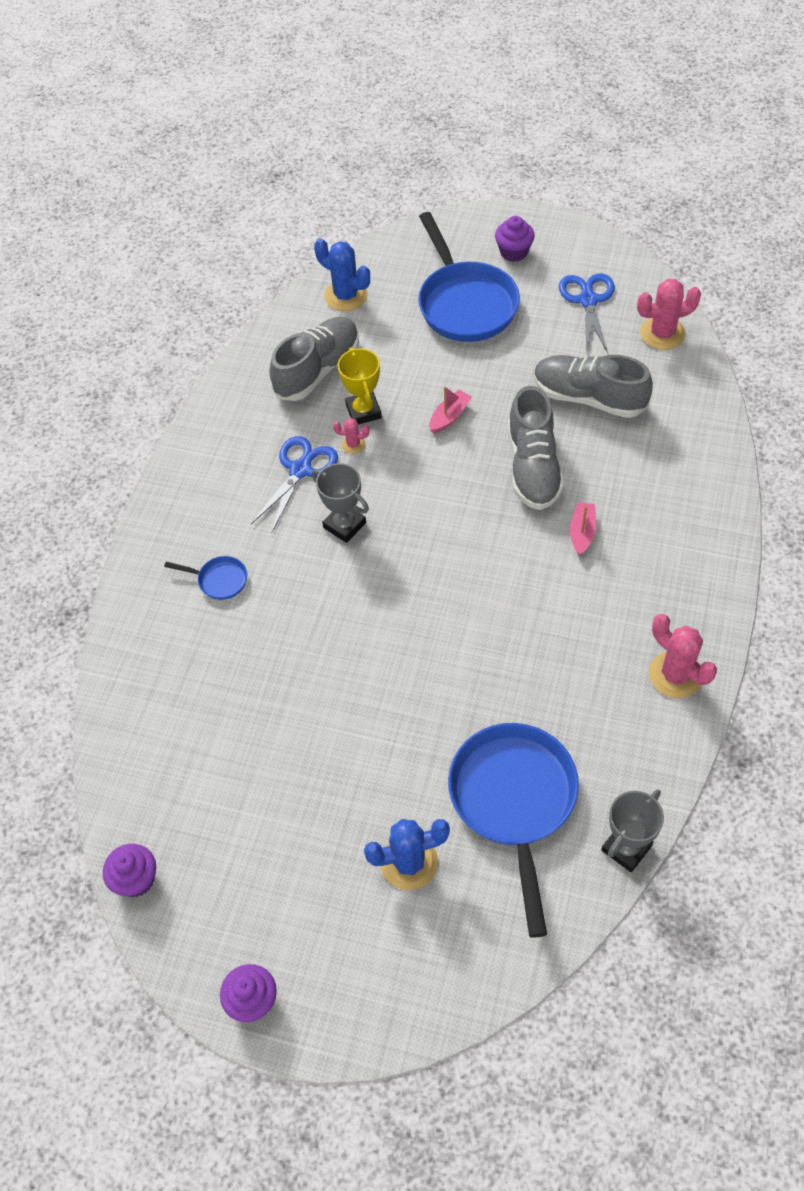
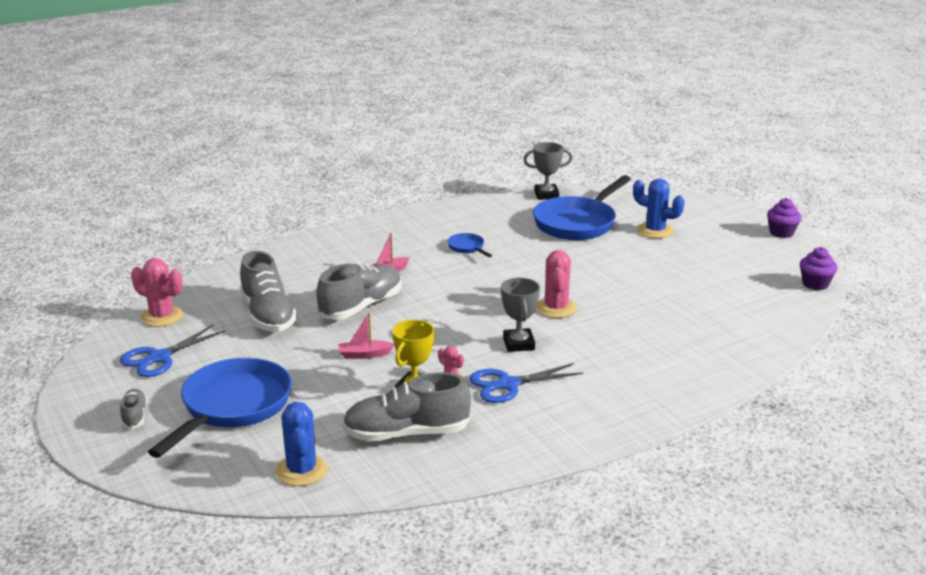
camera: 140 degrees left, 30 degrees down
(219, 580) = (639, 362): blue pan -> blue pan (467, 247)
(514, 252) = (134, 416): purple cupcake -> grey shoe
(675, 675) = (436, 217): pink cactus -> pink cactus (556, 308)

